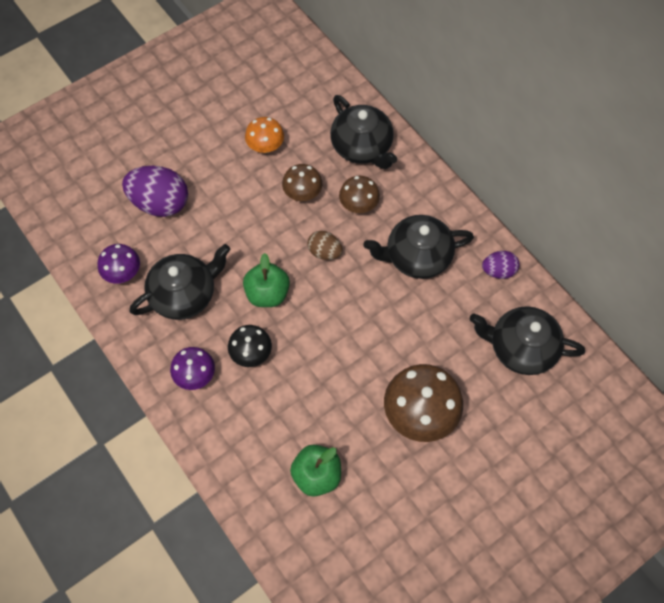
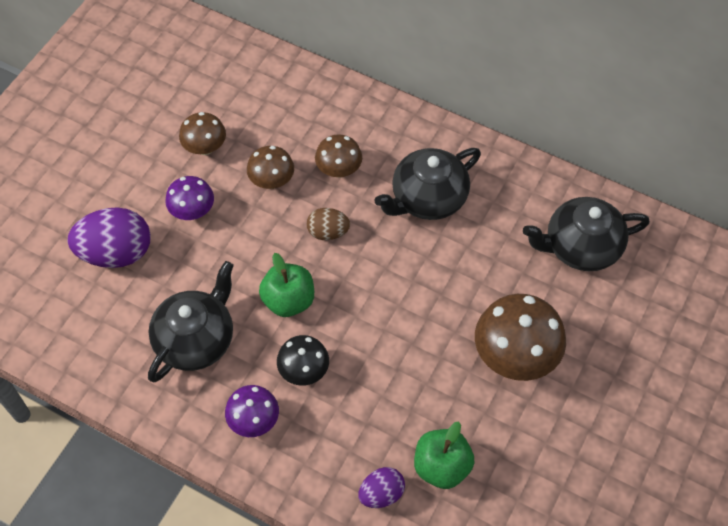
camera: 25 degrees left, 5 degrees down
(123, 273) = (112, 345): purple mushroom -> purple mushroom (192, 211)
(265, 146) = (205, 147): orange mushroom -> brown mushroom
(362, 147) = (311, 109): black teapot -> none
(498, 271) = (518, 179): purple egg -> purple egg (381, 494)

